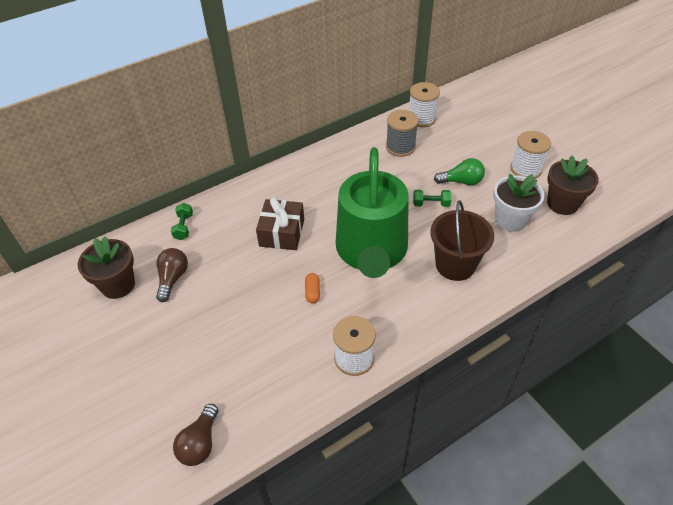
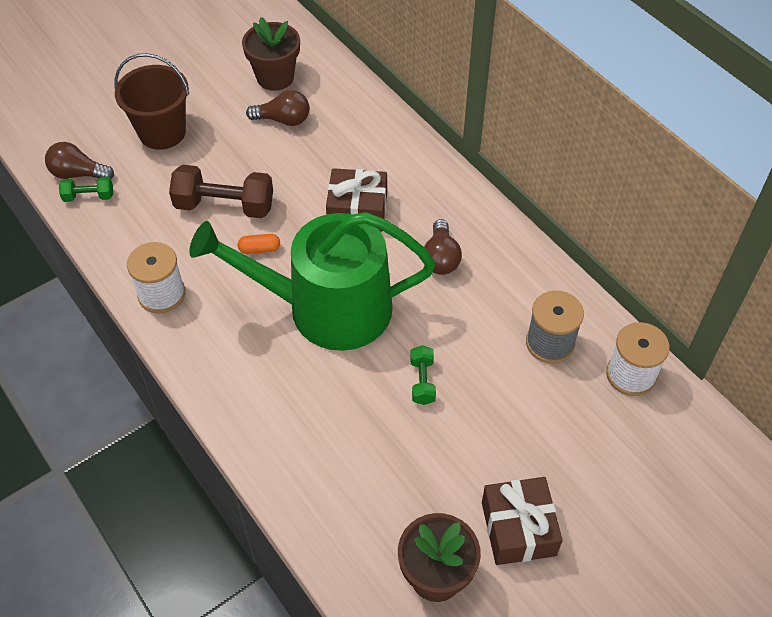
camera: 85 degrees right, 5 degrees up
(184, 227) = (364, 116): green dumbbell -> green dumbbell (89, 196)
(263, 317) = (224, 206): none -> brown dumbbell
(331, 190) = (440, 258): none -> brown light bulb
(455, 265) = (302, 407): brown bucket -> brown bucket (162, 132)
(461, 181) = (476, 426): green light bulb -> none
(510, 220) = (394, 490): white flower pot -> none
(526, 169) = (518, 528): white spool -> brown gift

